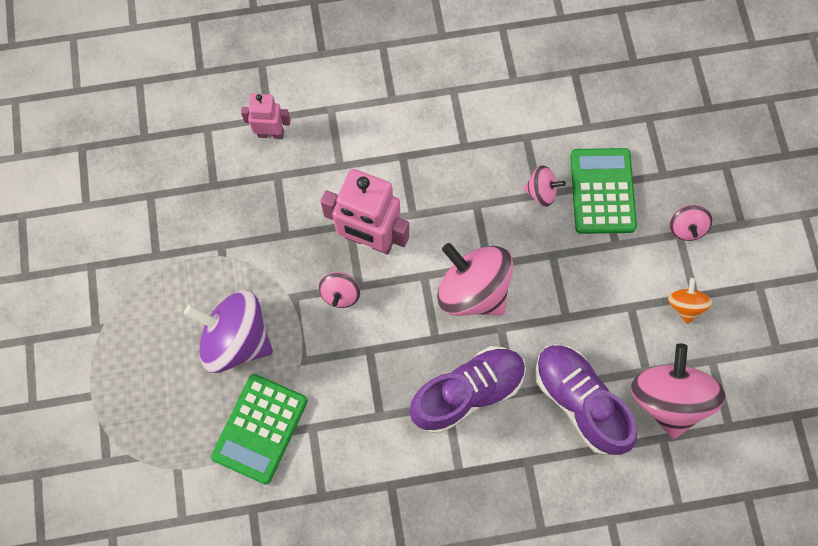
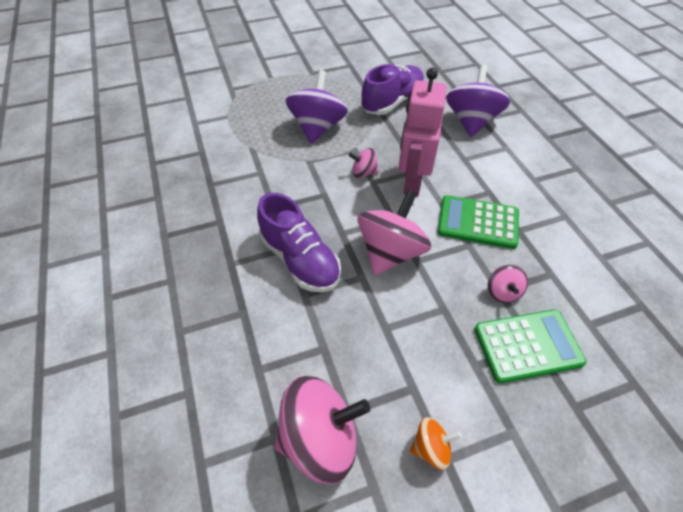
camera: 80 degrees right, 20 degrees down
(260, 428) = (257, 147): green calculator -> green calculator (478, 222)
(271, 133) = (471, 121): pink robot -> purple spinning top
(579, 401) = (304, 349): purple shoe -> purple shoe (392, 102)
(686, 228) = (524, 440): pink spinning top -> none

